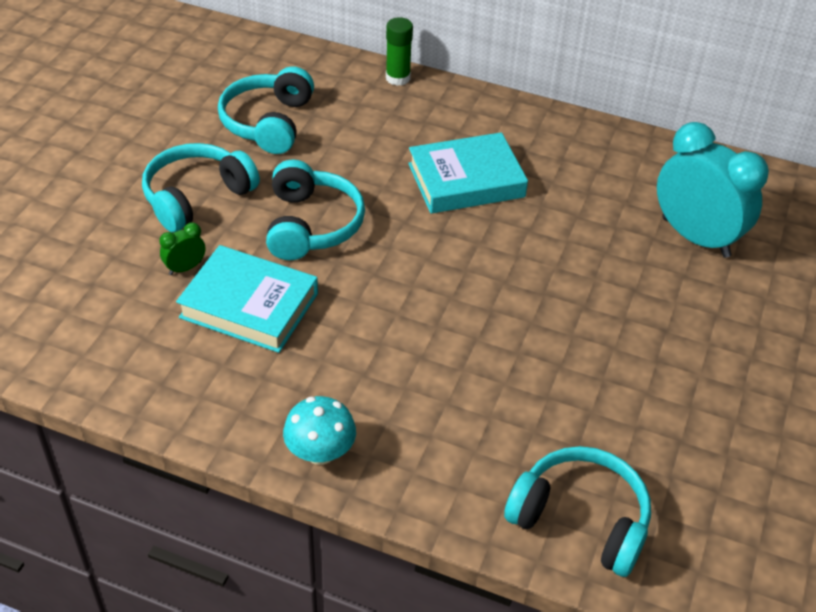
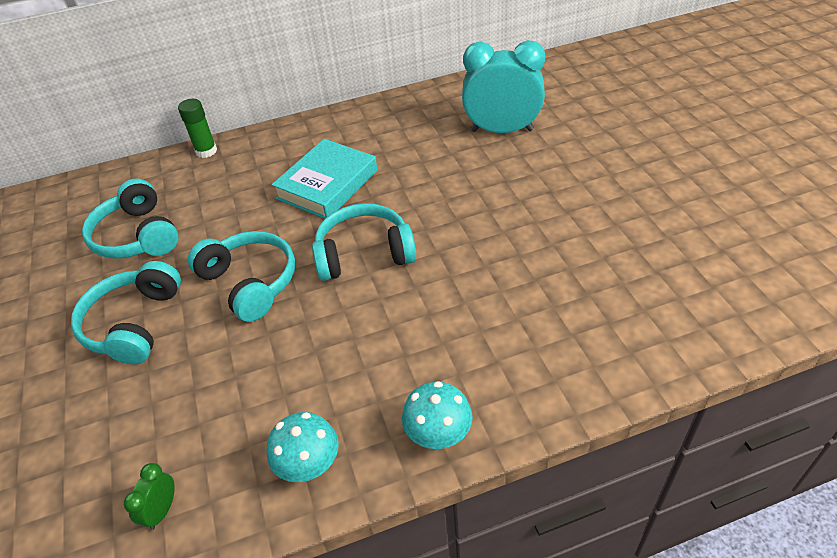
camera: 35 degrees left, 0 degrees up
(185, 268) = (181, 382): green clock -> green clock (162, 510)
(208, 398) = (309, 464): none -> turquoise mushroom
(249, 305) = (265, 371): turquoise book -> none
(580, 519) = (644, 338): turquoise headphones -> turquoise headphones (364, 253)

